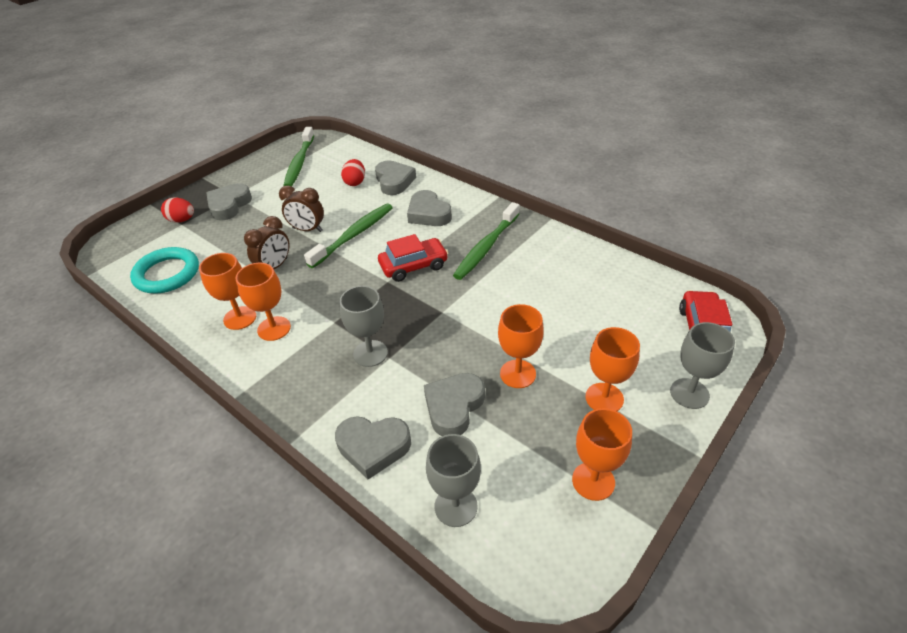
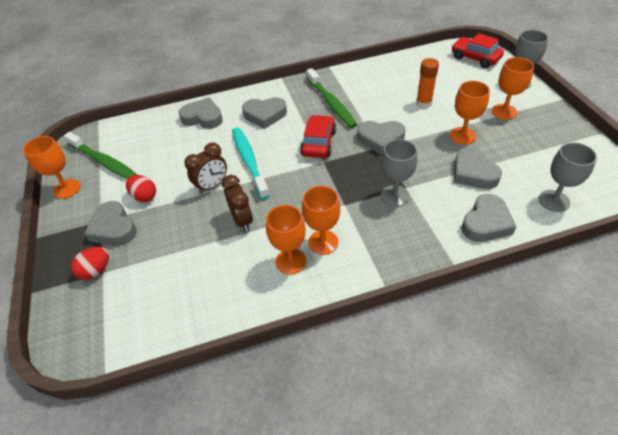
camera: 55 degrees left, 5 degrees up
(167, 274) = (175, 302): turquoise ring -> none
(354, 235) = (249, 161): green toothbrush -> turquoise toothbrush
(355, 182) = (177, 138): red egg -> red egg (144, 196)
(455, 307) = (380, 139): none -> grey heart
(552, 317) = (423, 103): none -> orange glue stick
(593, 481) = (561, 140): orange goblet -> orange goblet (67, 189)

